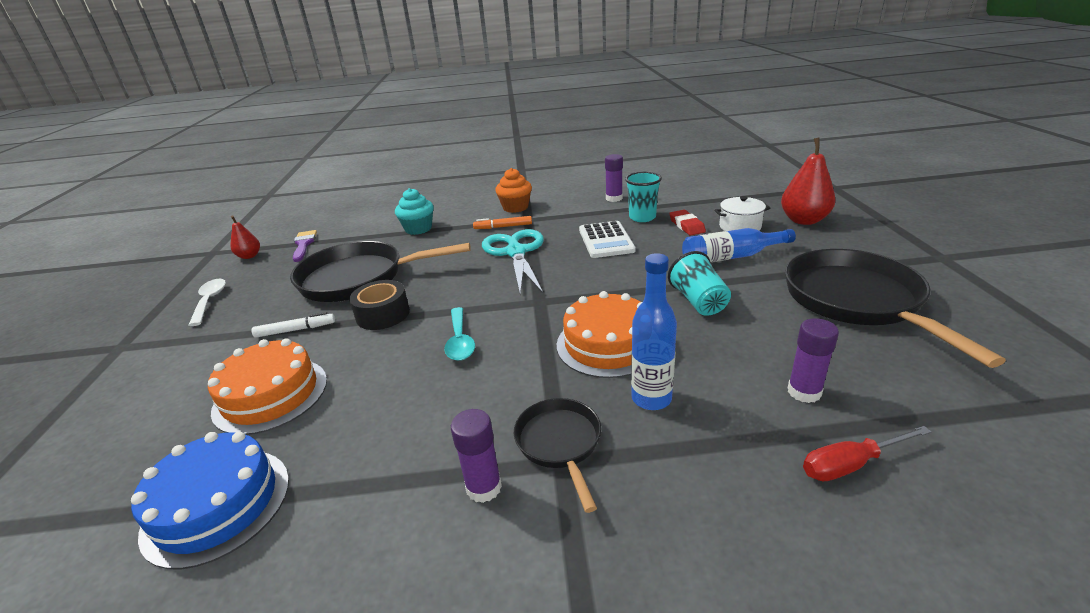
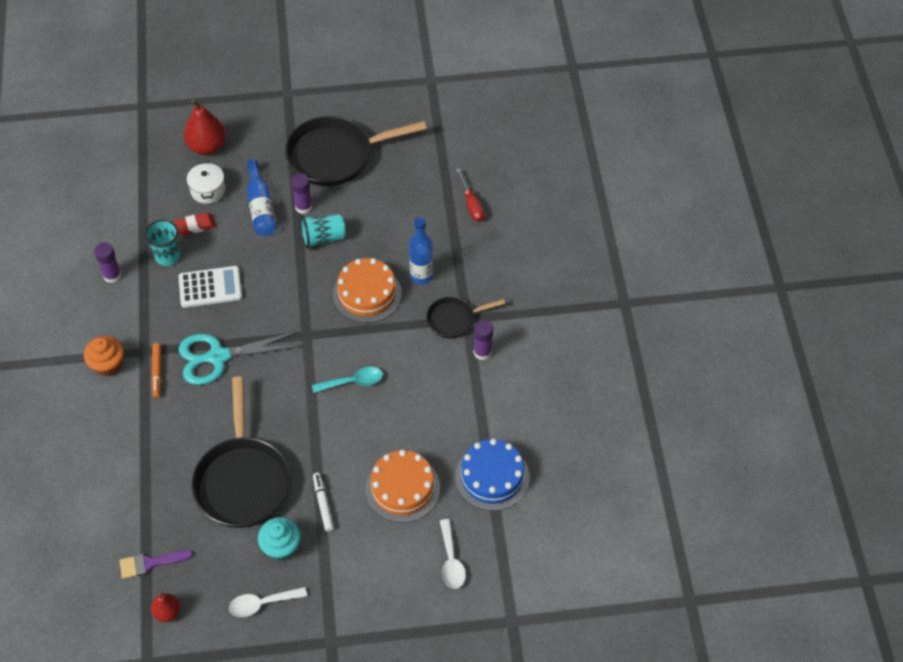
camera: 95 degrees left, 25 degrees up
(115, 451) = (451, 561): none -> white spoon
(383, 314) = (309, 443): black tape -> none
(418, 229) = (139, 453): turquoise cupcake -> turquoise cupcake (281, 547)
(804, 392) = (421, 207): purple glue stick -> purple glue stick (303, 207)

